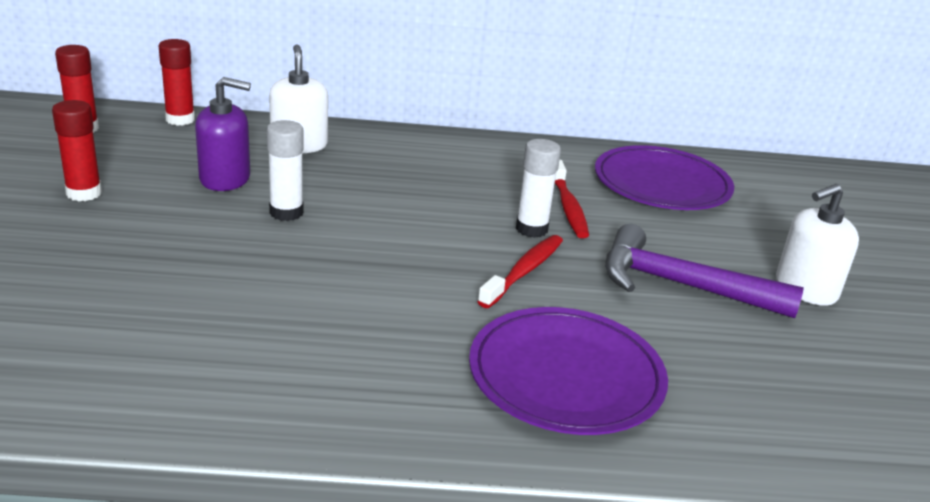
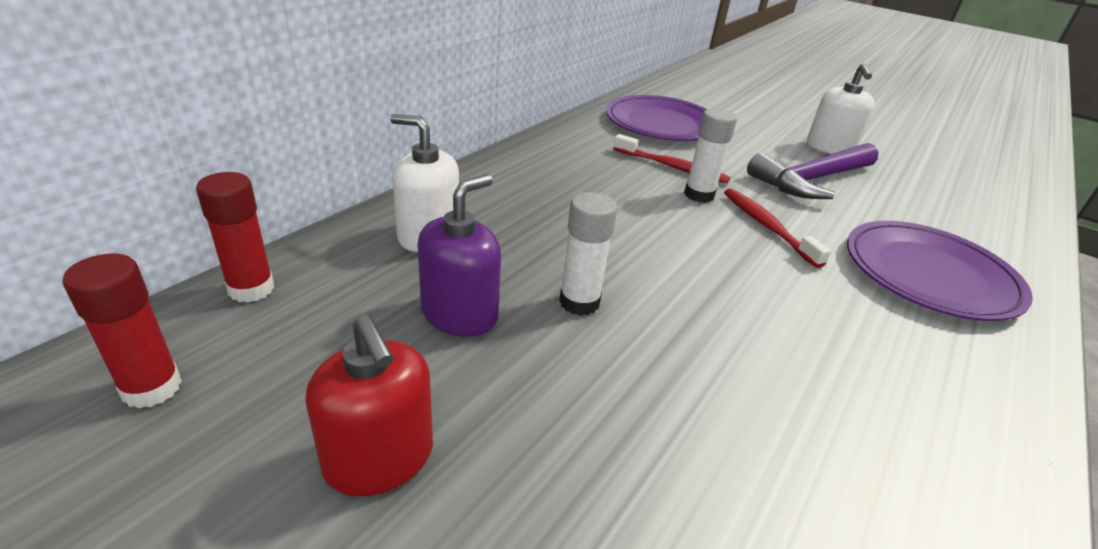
camera: 55 degrees left, 5 degrees up
(84, 193) = (379, 458): red glue stick -> red soap dispenser

